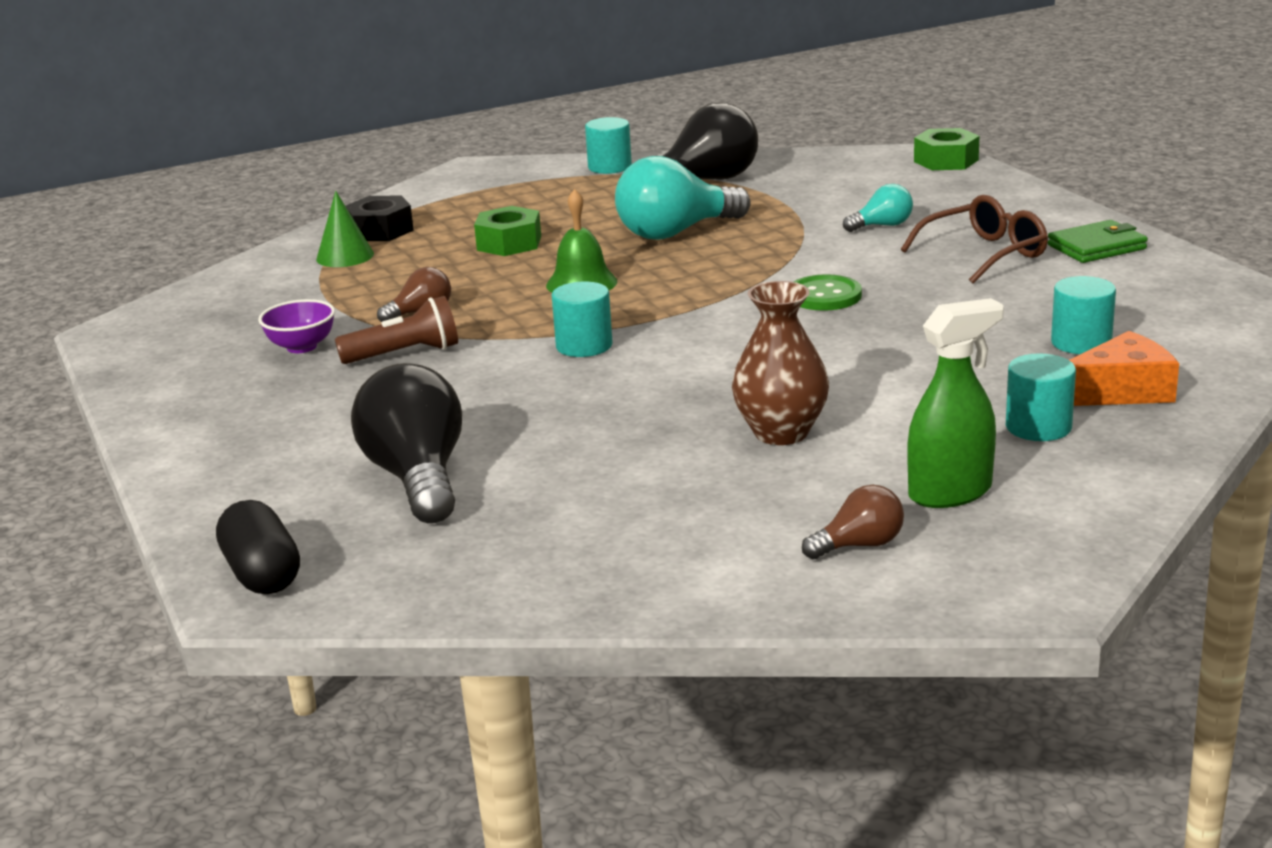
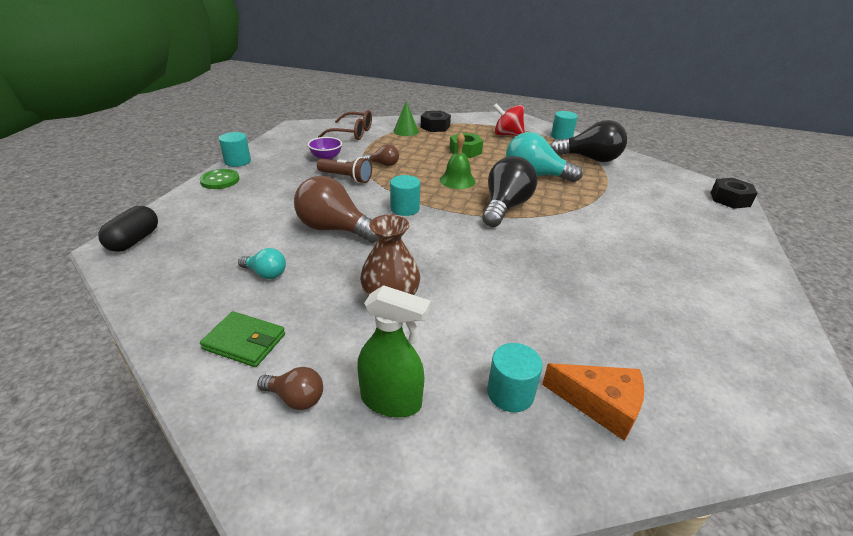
camera: 40 degrees right, 10 degrees up
(417, 478) = (245, 232): black light bulb -> black light bulb (505, 207)
(524, 196) = (507, 134): none -> red spinning top
(542, 411) = (335, 229): none -> brown light bulb
(824, 296) = (542, 240): green button -> green button (220, 180)
(882, 226) = (635, 218): turquoise light bulb -> turquoise light bulb (266, 274)
(946, 161) = (730, 199): green nut -> black nut
(984, 254) = (665, 261): brown glasses -> brown glasses (352, 133)
(1081, 343) = (631, 352): turquoise cylinder -> turquoise cylinder (237, 161)
(1096, 247) = (744, 293): green wallet -> green wallet (244, 342)

